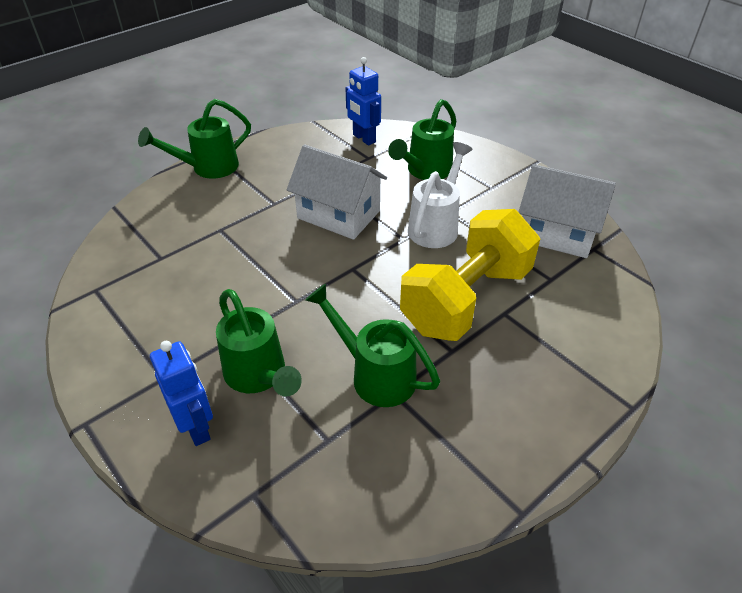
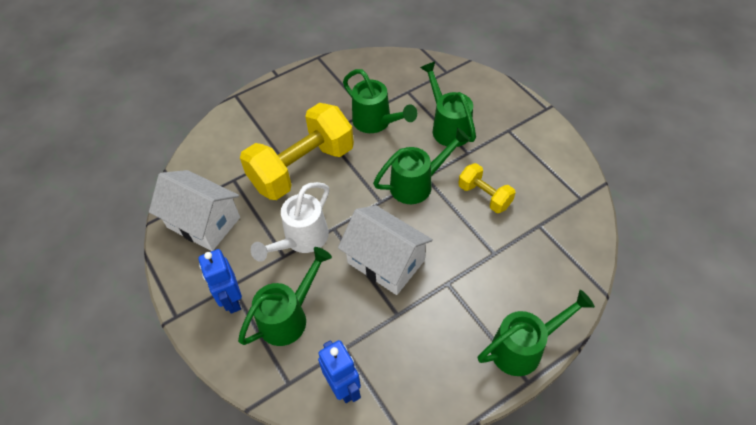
camera: 170 degrees left, 10 degrees up
(197, 427) = (481, 102): blue robot -> blue robot (231, 300)
(219, 283) = (484, 196): none -> yellow dumbbell
(306, 291) = (417, 184): none -> green watering can

